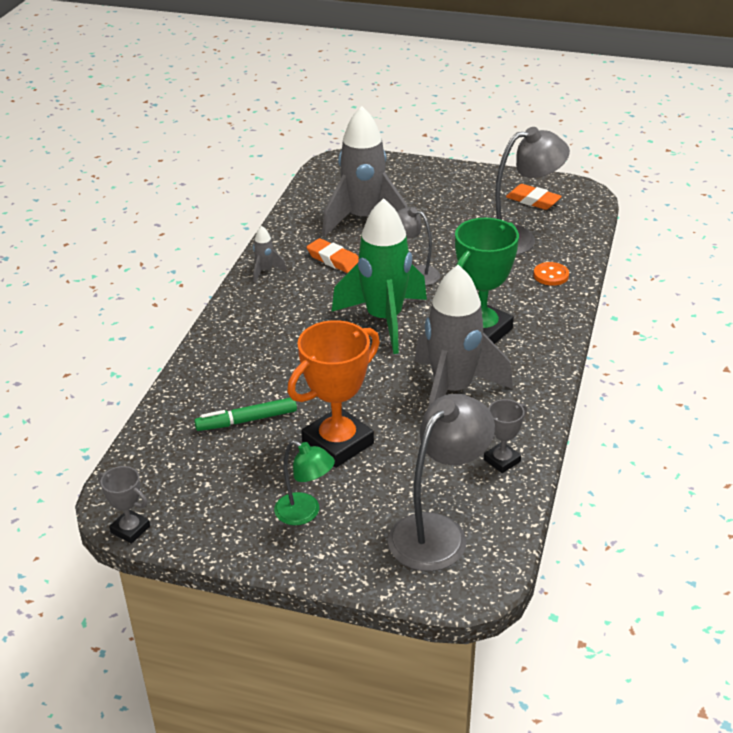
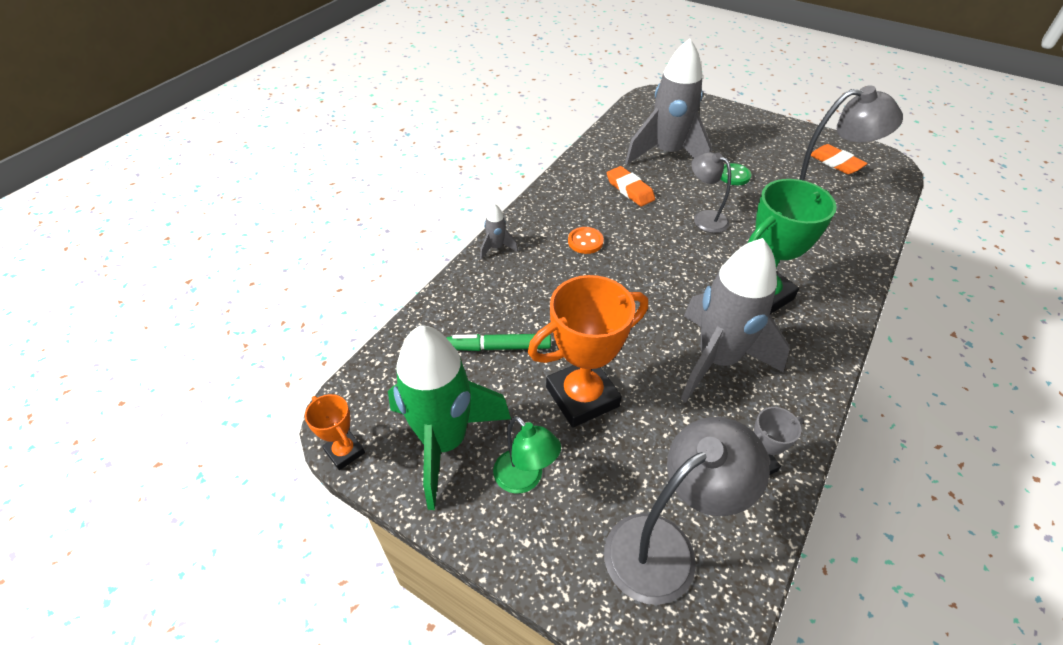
camera: 15 degrees right, 10 degrees up
(130, 529) = (344, 452): grey trophy -> orange trophy
(265, 271) = (563, 189): grey rocket -> grey rocket (496, 248)
(384, 320) = (663, 262): green rocket -> green rocket (444, 442)
(435, 229) = (734, 175): none -> green button
(551, 275) = (843, 246): orange button -> orange button (585, 241)

